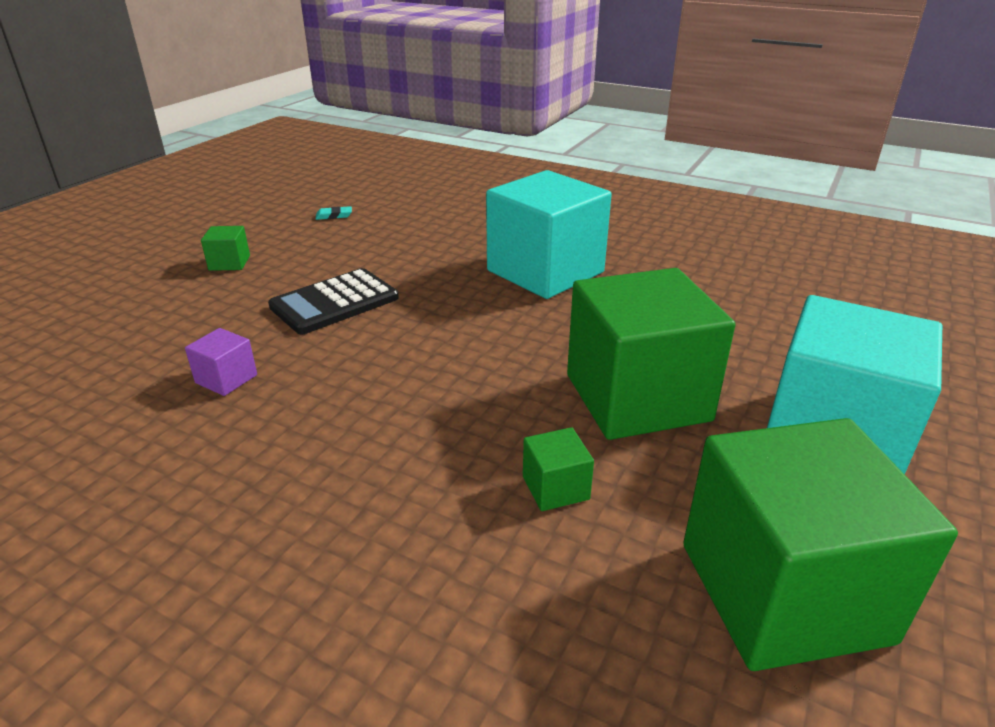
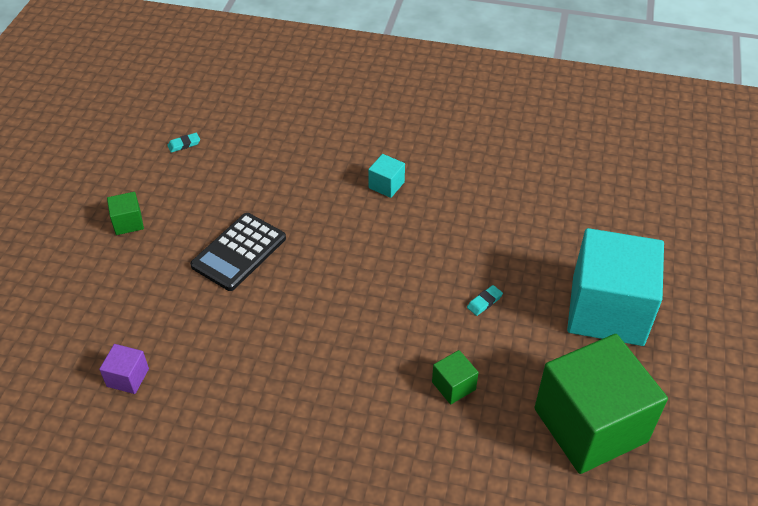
camera: 15 degrees left, 15 degrees up
(226, 379) = (201, 345): purple cube -> purple cube (128, 377)
(545, 271) = (386, 185): turquoise cube -> turquoise cube, size x0.40
(637, 397) = (484, 302): green cube -> turquoise eraser

